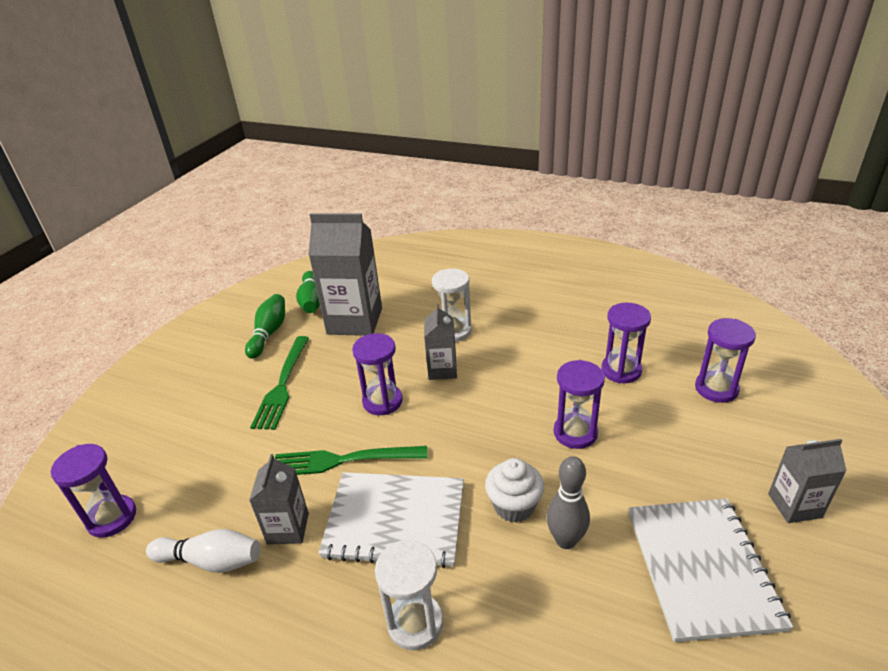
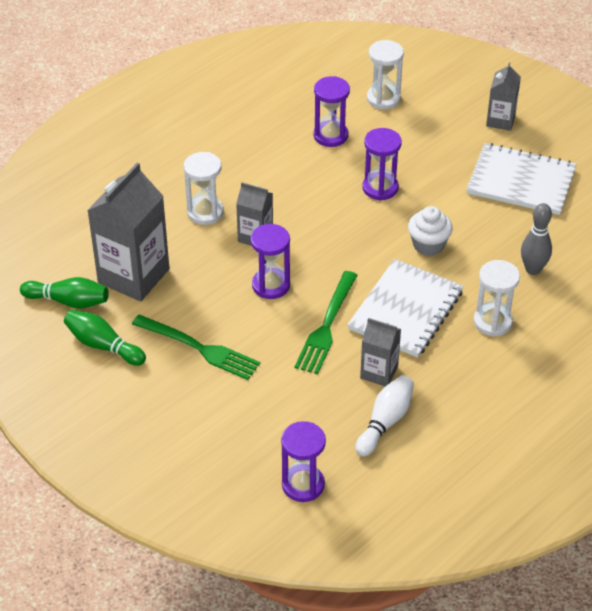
camera: 70 degrees left, 10 degrees up
(566, 540) = (470, 231): grey bowling pin -> grey bowling pin (533, 269)
(716, 389) = (383, 98): purple hourglass -> white hourglass

